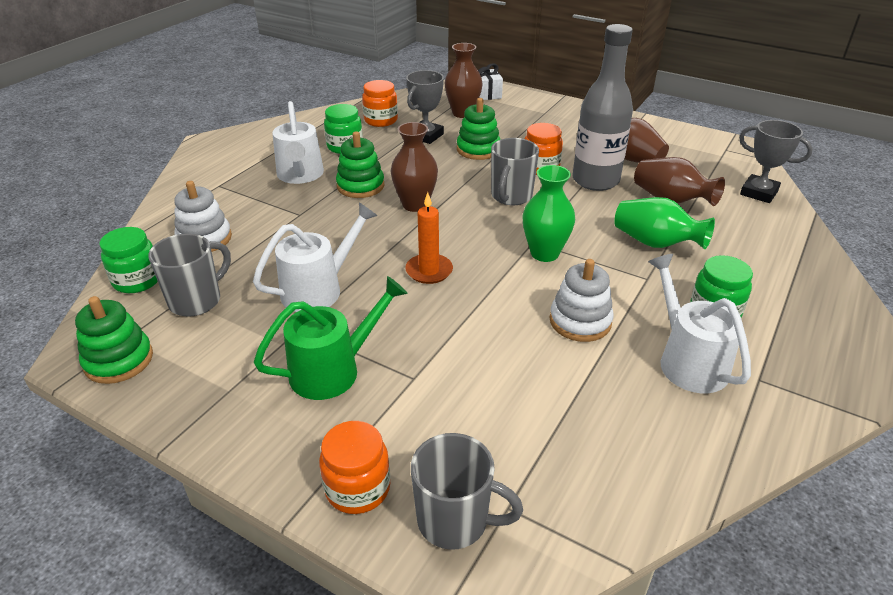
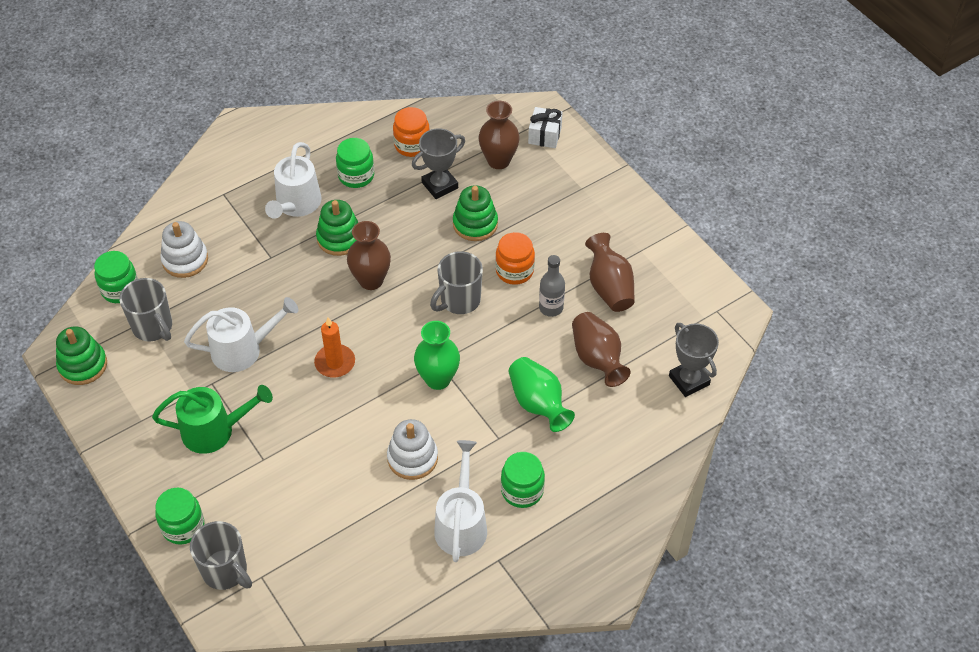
camera: 25 degrees right, 15 degrees up
(197, 300) = (153, 327): grey mug -> grey mug turned 75 degrees clockwise
(357, 488) = (183, 526): orange jar -> green jar
(595, 180) = (551, 308): grey bottle -> grey bottle, size x0.52

